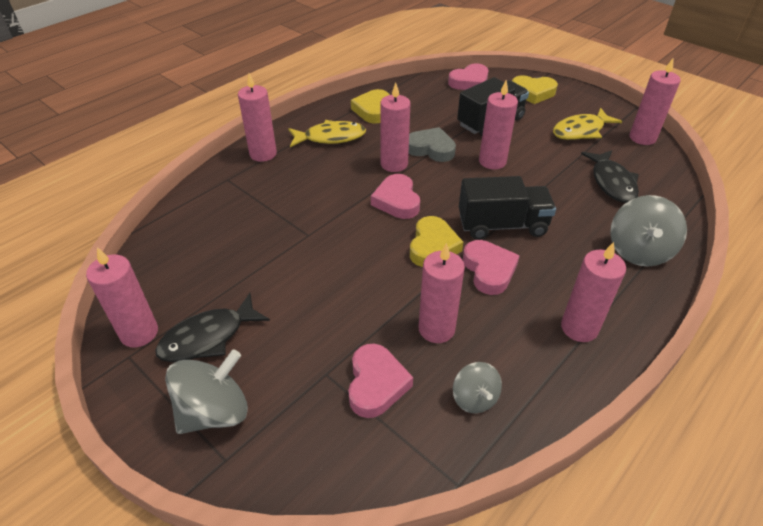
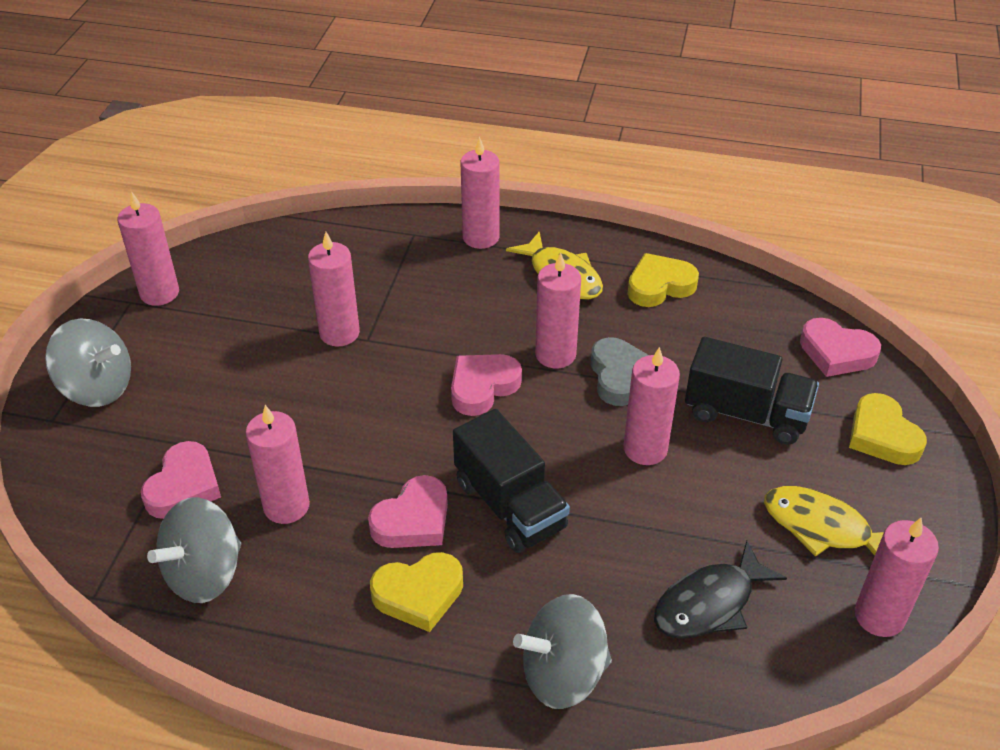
camera: 60 degrees right, 0 degrees up
(208, 337) = (178, 339): black fish -> none
(376, 384) = (184, 486): pink heart -> pink heart turned 45 degrees counterclockwise
(433, 246) = (421, 452): yellow heart -> yellow heart (419, 594)
(474, 398) = (204, 574): grey spinning top -> grey spinning top, size x1.68
(579, 328) = (365, 641): pink candle -> pink candle (339, 333)

